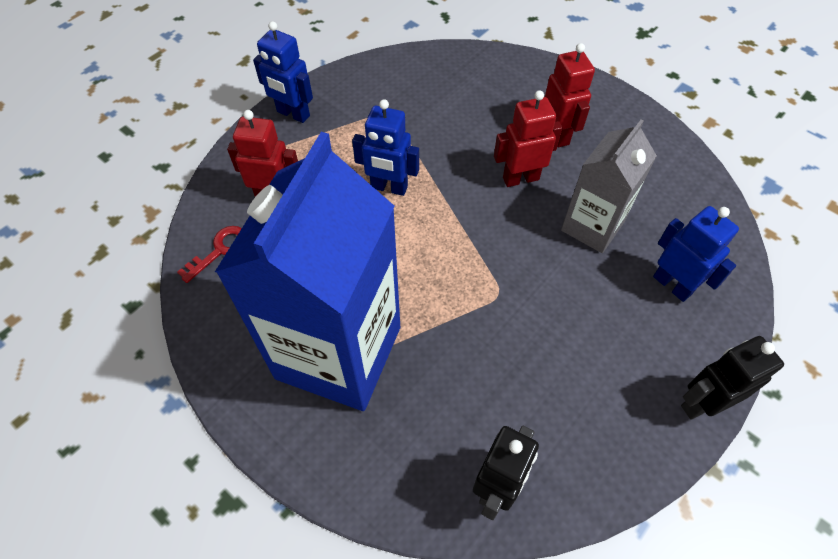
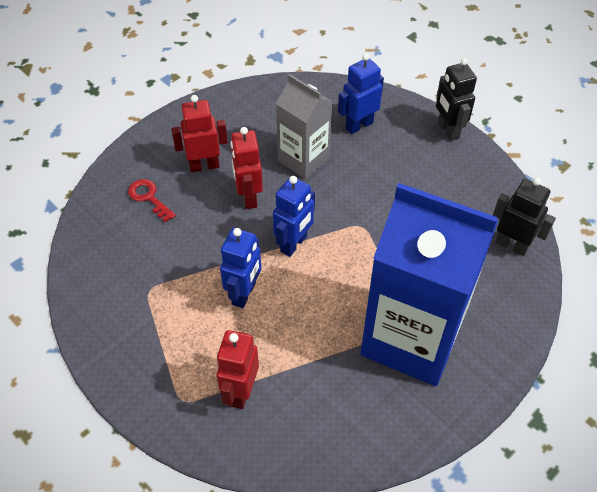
camera: 85 degrees left, 5 degrees down
(220, 250) = (301, 439): red key -> red key (149, 198)
(293, 114) = (130, 376): blue robot -> blue robot (294, 244)

